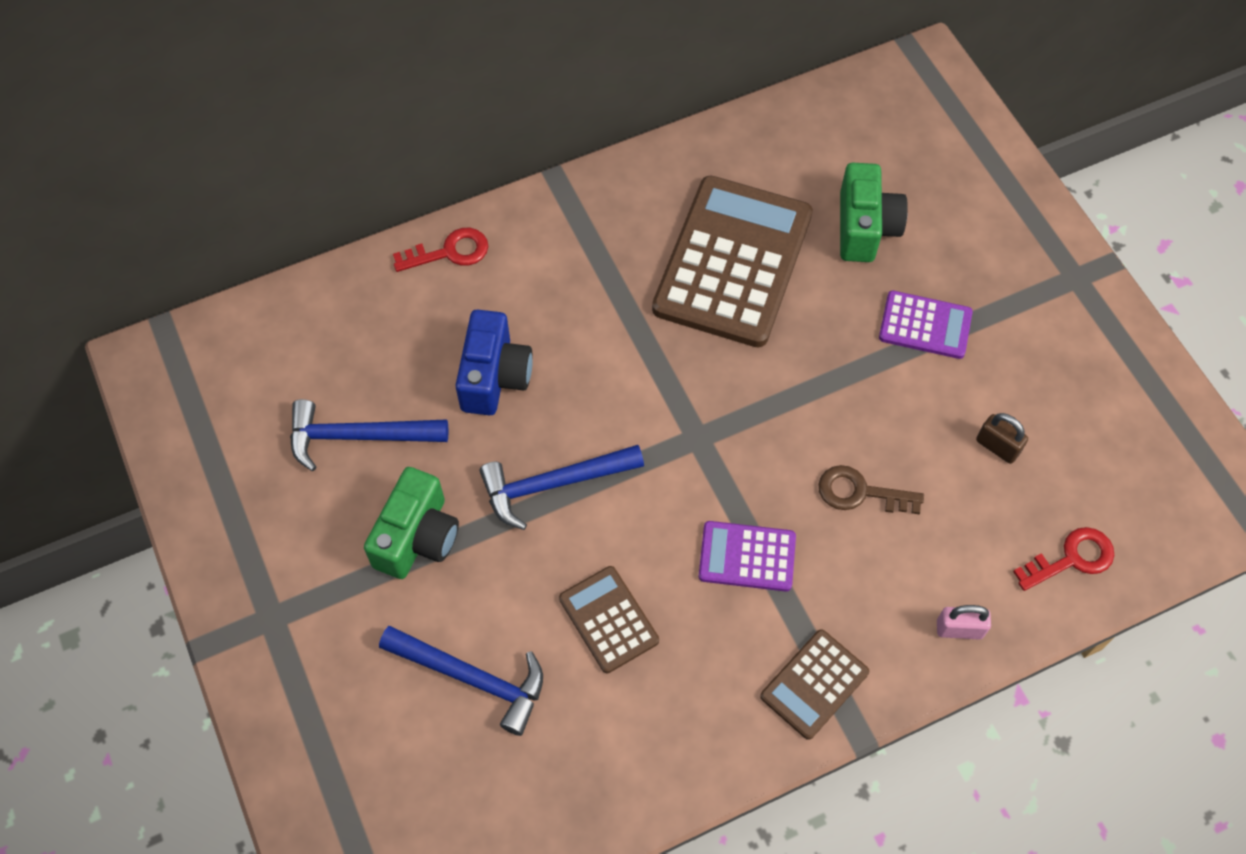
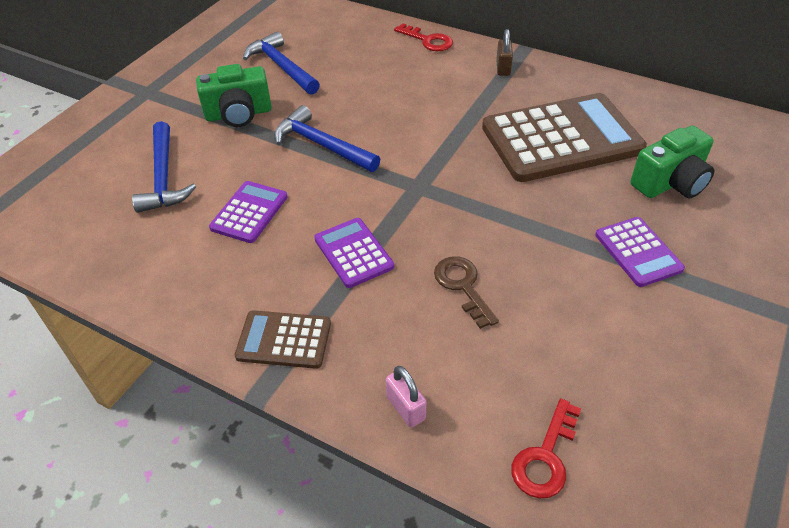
camera: 55 degrees right, 15 degrees down
(494, 376) = (369, 91): blue camera -> none
(608, 619) = (249, 212): brown calculator -> purple calculator
(997, 447) = (590, 348): brown padlock -> brown padlock (503, 68)
(1071, 559) = (545, 457): red key -> red key turned 90 degrees clockwise

